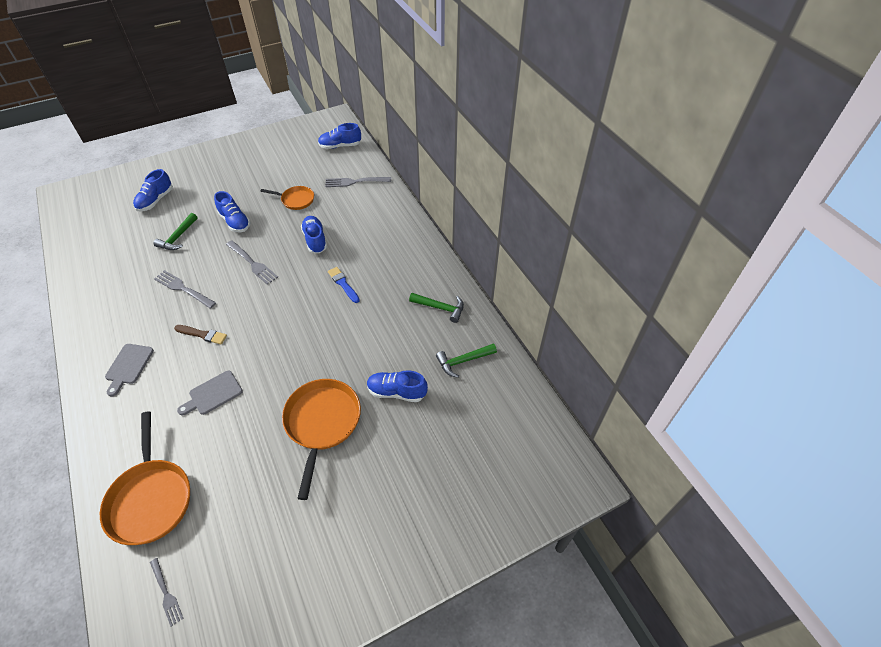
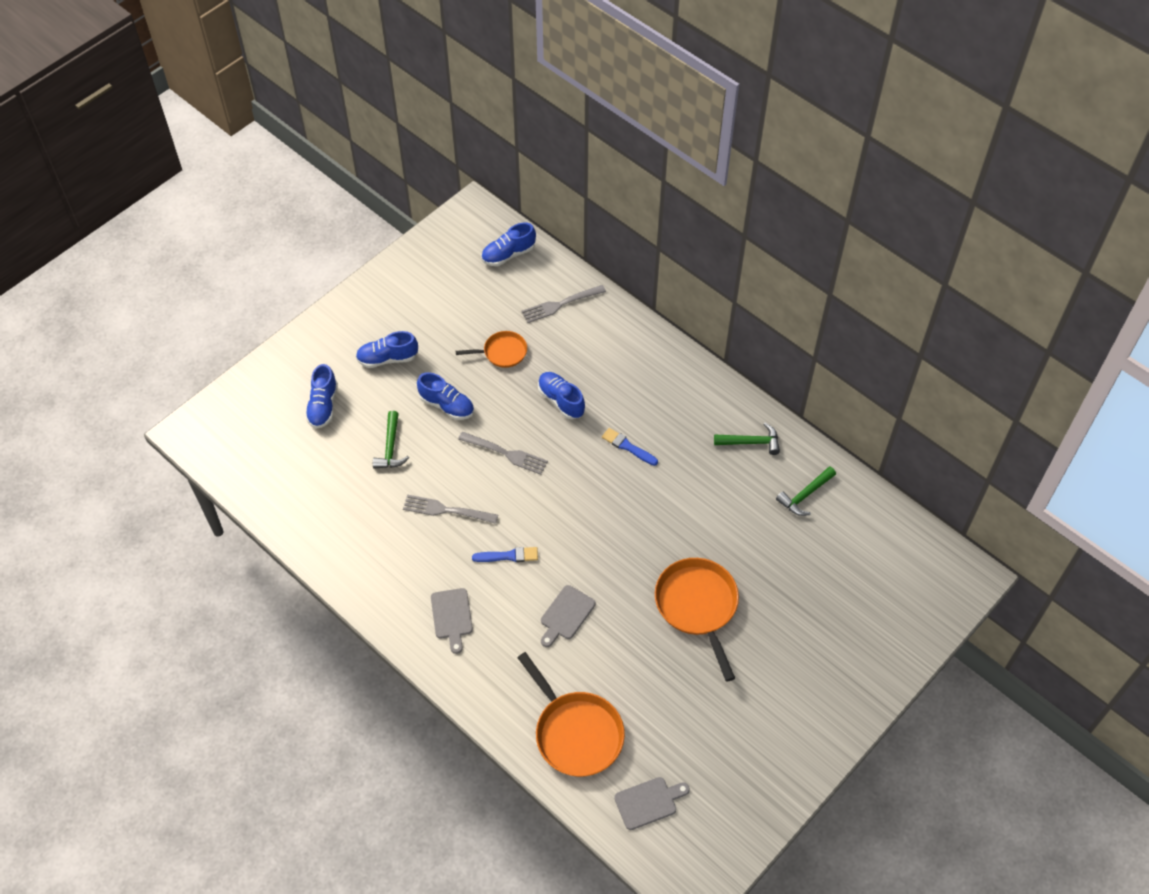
camera: 20 degrees left, 5 degrees up
(166, 593) = (648, 802): grey fork -> grey cutting board
(202, 334) = (508, 556): brown brush -> blue brush
(396, 392) = (754, 550): blue shoe -> blue shoe (387, 358)

